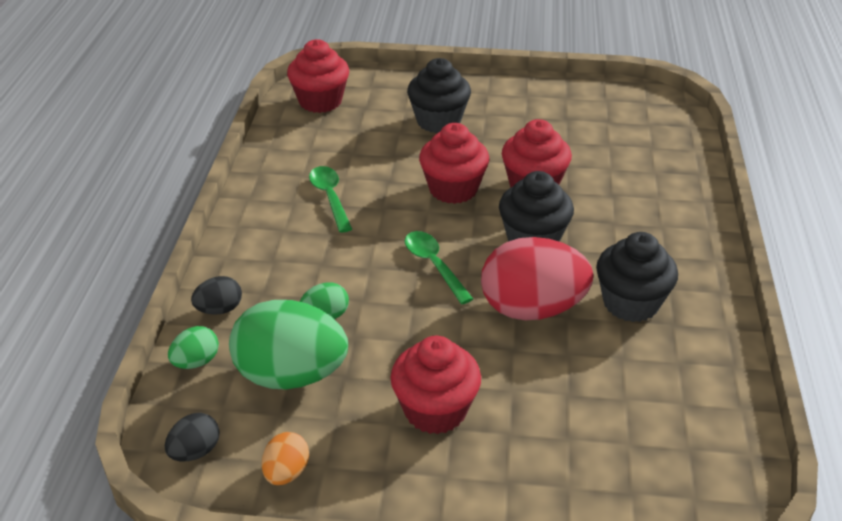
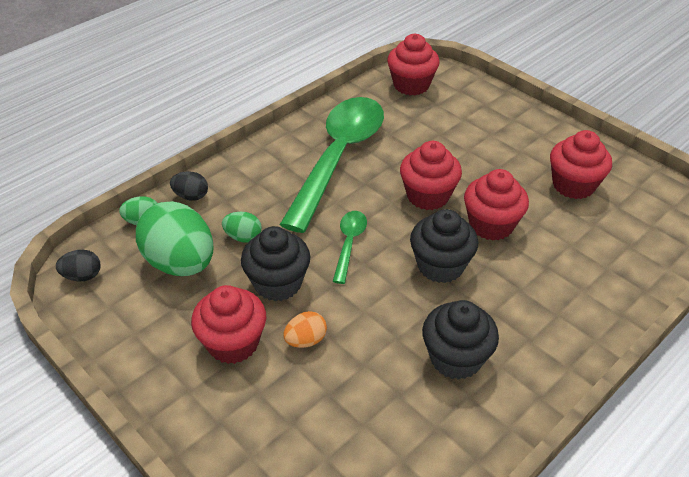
camera: 40 degrees right, 5 degrees up
(286, 472) = (110, 322): orange egg -> orange egg (306, 340)
(330, 197) = (338, 157): green spoon -> green spoon, size x2.35
(438, 121) = (478, 139): black cupcake -> black cupcake (278, 283)
(532, 309) = (378, 316): red egg -> none
(558, 122) = (573, 185): none -> red cupcake

